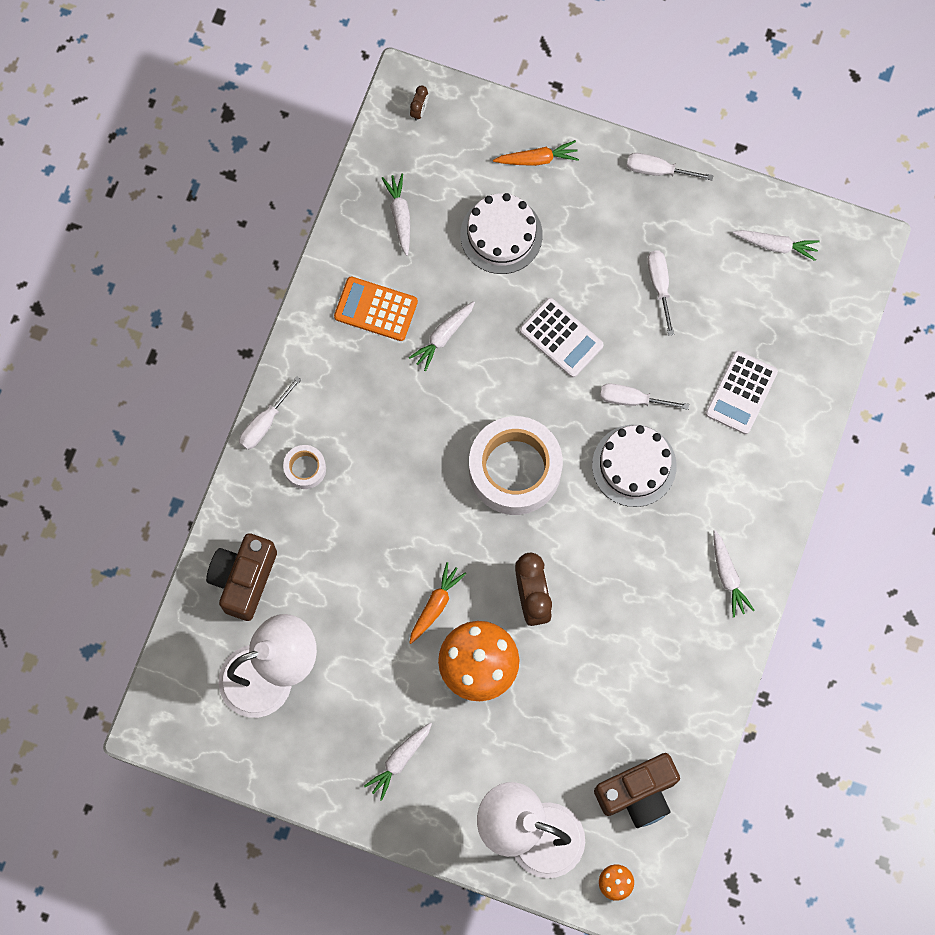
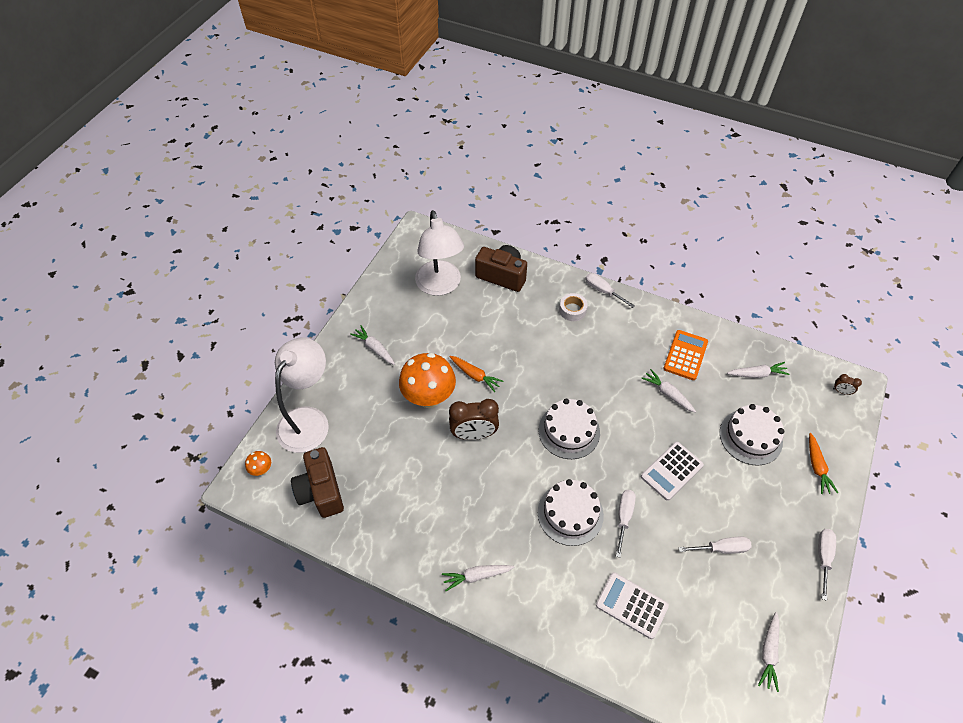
camera: 95 degrees right, 20 degrees down
(515, 469) = (569, 431): white tape -> white cake

